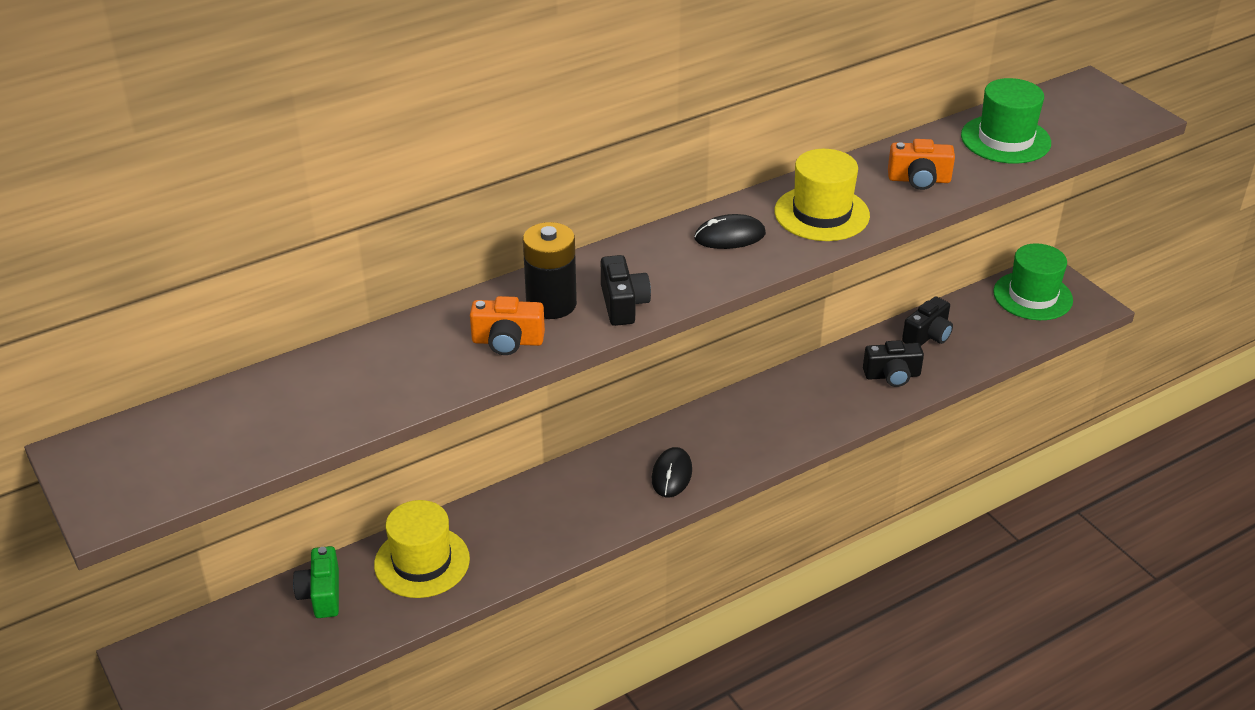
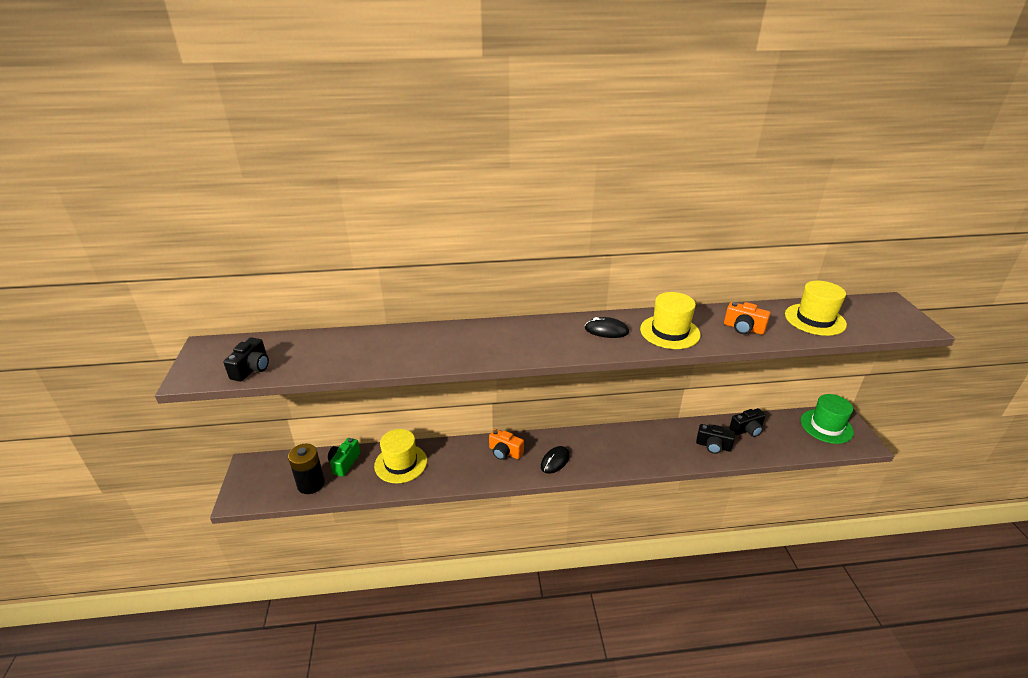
camera: 25 degrees right, 5 degrees down
(507, 341) = (444, 352): orange camera -> orange camera (505, 452)
(551, 304) = (482, 339): black battery -> black battery (311, 484)
(623, 304) = (520, 350): black camera -> black camera (252, 369)
(1005, 139) = (815, 319): green hat -> yellow hat

